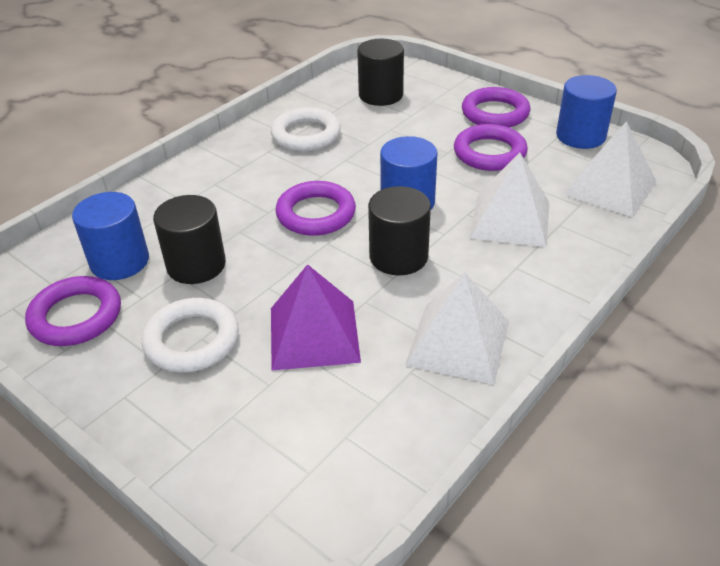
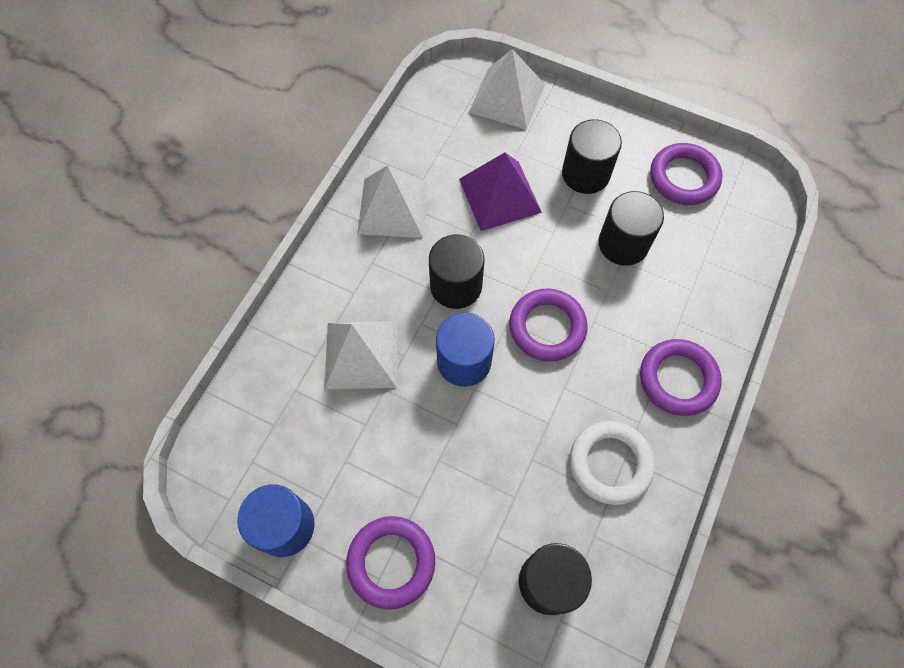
camera: 165 degrees right, 25 degrees up
(119, 261) = (689, 235): blue cylinder -> none
(192, 340) = (585, 174): white ring -> black cylinder
(489, 153) = (390, 467): purple ring -> purple ring (678, 379)
(610, 187) = (261, 426): white pyramid -> white pyramid (507, 98)

